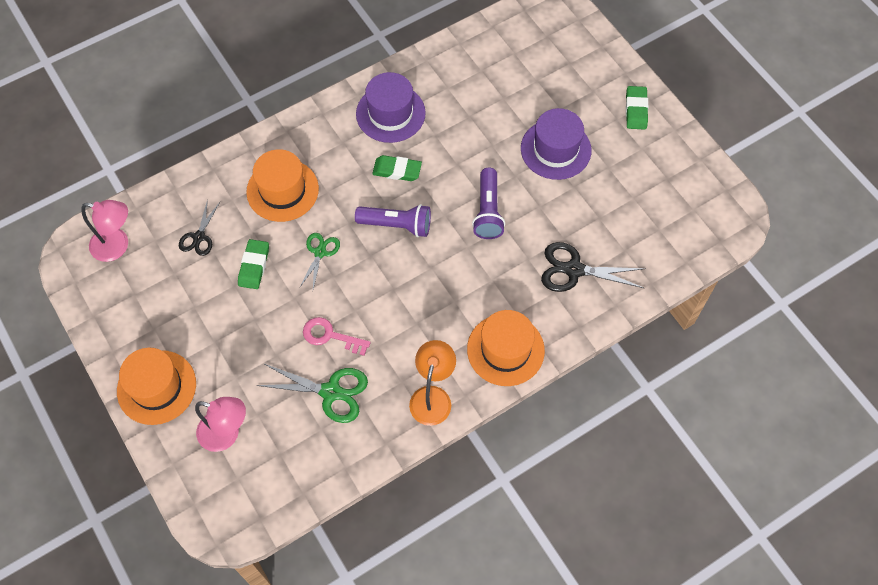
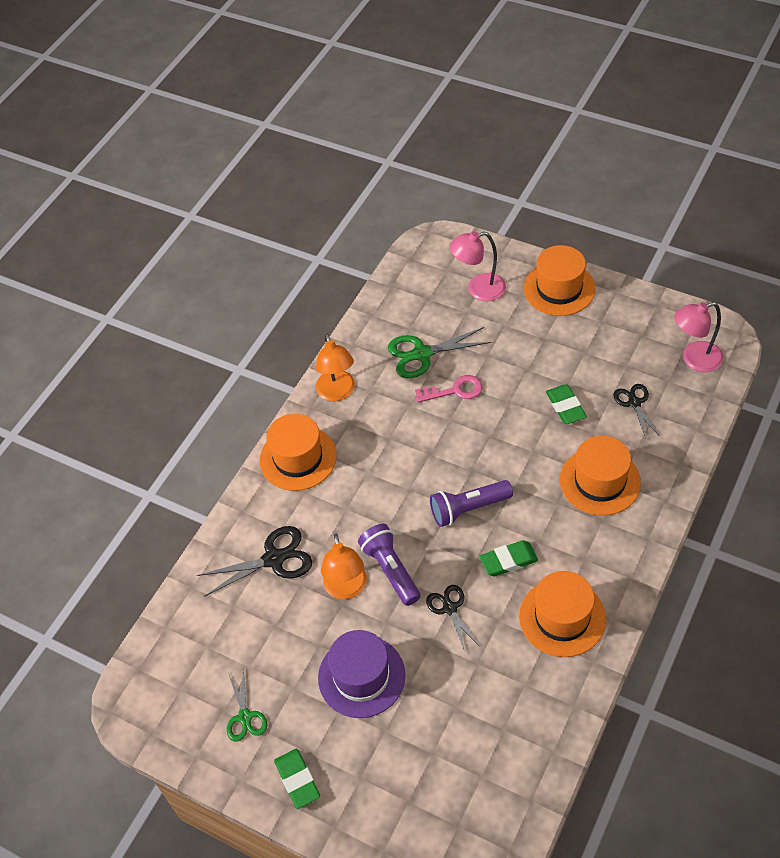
camera: 155 degrees right, 10 degrees down
(320, 252) = (518, 448): green scissors -> green scissors (245, 717)
(390, 113) = (562, 617): purple hat -> orange hat
(463, 161) = (449, 608): none -> black scissors
(530, 215) = (346, 589): none -> orange lamp

